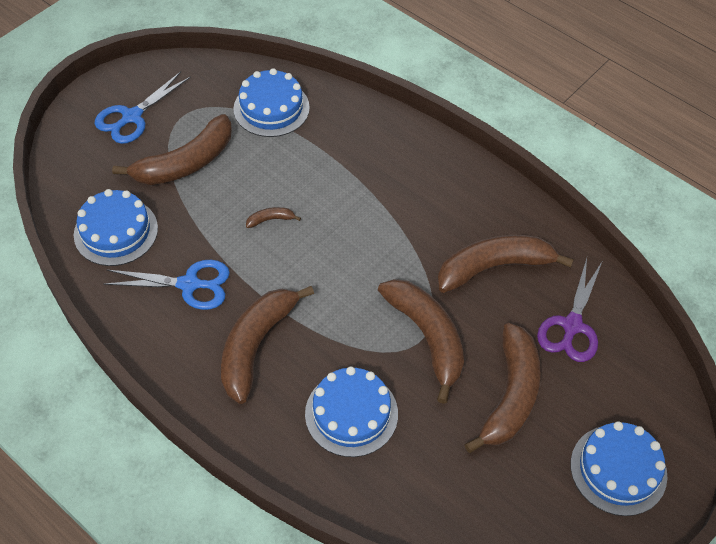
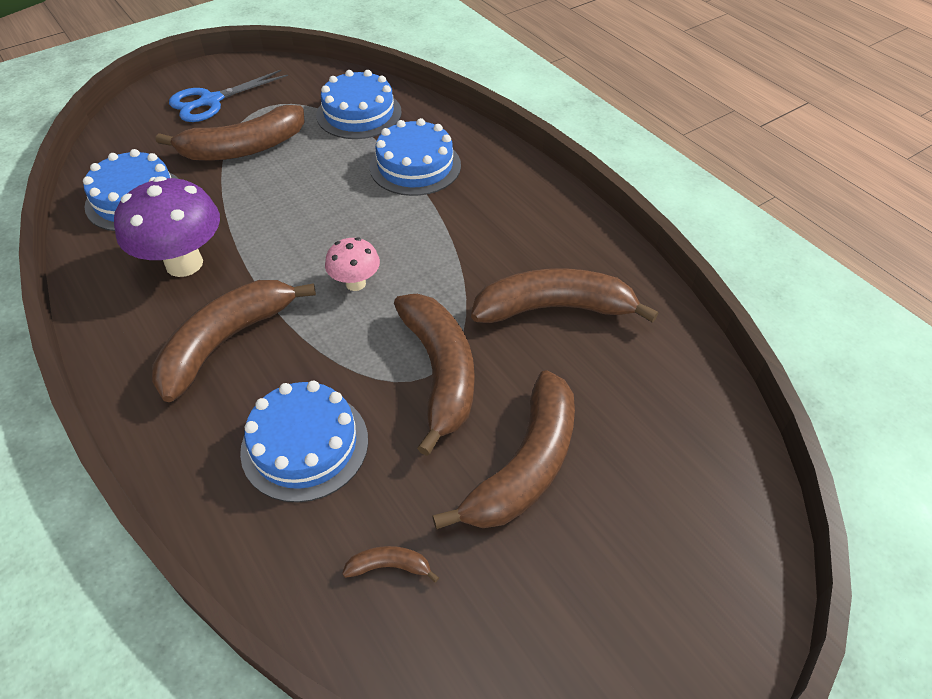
camera: 15 degrees right, 5 degrees down
(189, 284) = (184, 263): blue scissors -> purple mushroom
(270, 220) = (308, 215): brown banana -> brown banana (389, 566)
(335, 275) = (355, 283): none -> pink mushroom
(571, 326) = (636, 394): purple scissors -> none
(618, 469) = (653, 604): blue cake -> blue cake (415, 166)

